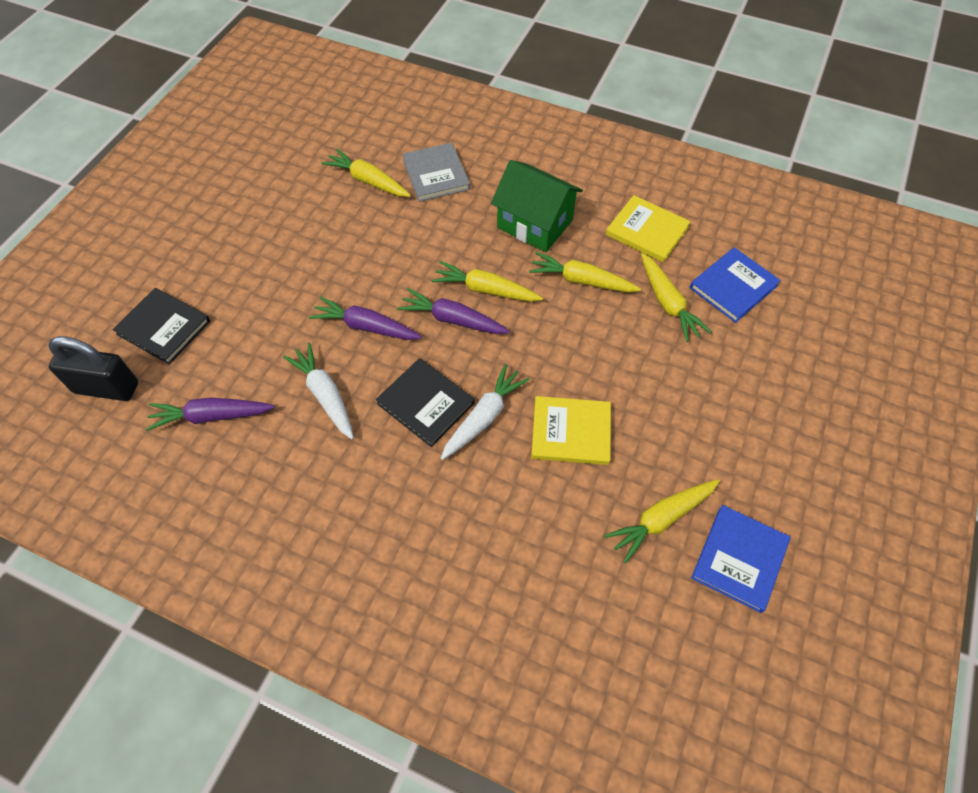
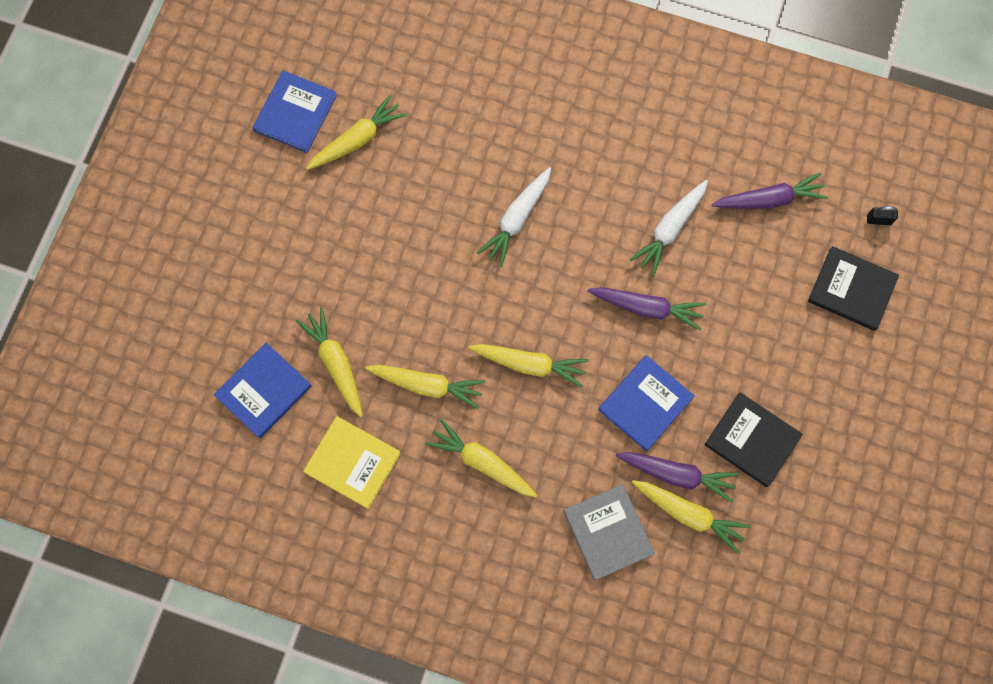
camera: 175 degrees right, 15 degrees up
(107, 388) = (878, 220): black padlock -> black padlock, size x0.42
(325, 395) = (670, 229): white carrot -> white carrot turned 75 degrees clockwise
(385, 254) = (645, 404): none -> blue book
(425, 403) = (573, 228): black book -> black book (752, 440)
(452, 320) = (560, 324): purple carrot -> purple carrot (677, 474)
(535, 224) = (482, 462): green house -> yellow carrot
(571, 432) = (435, 211): yellow book -> none

